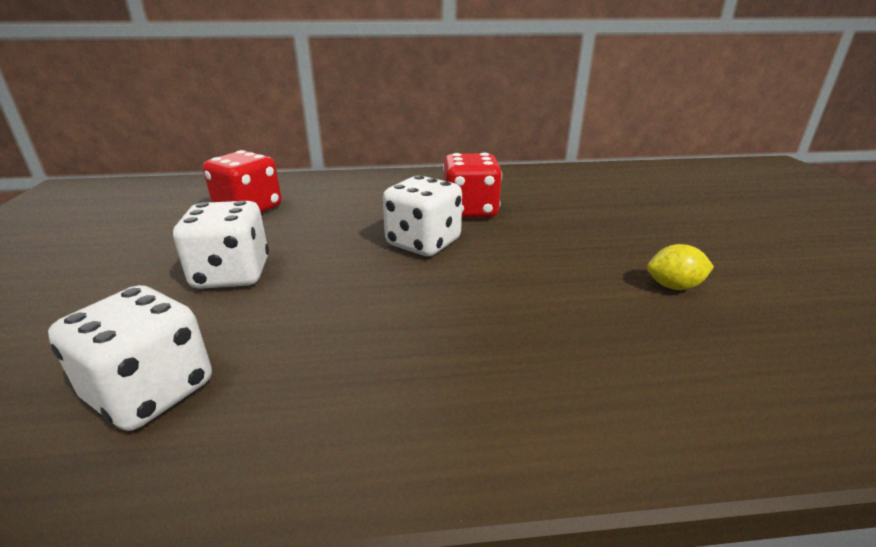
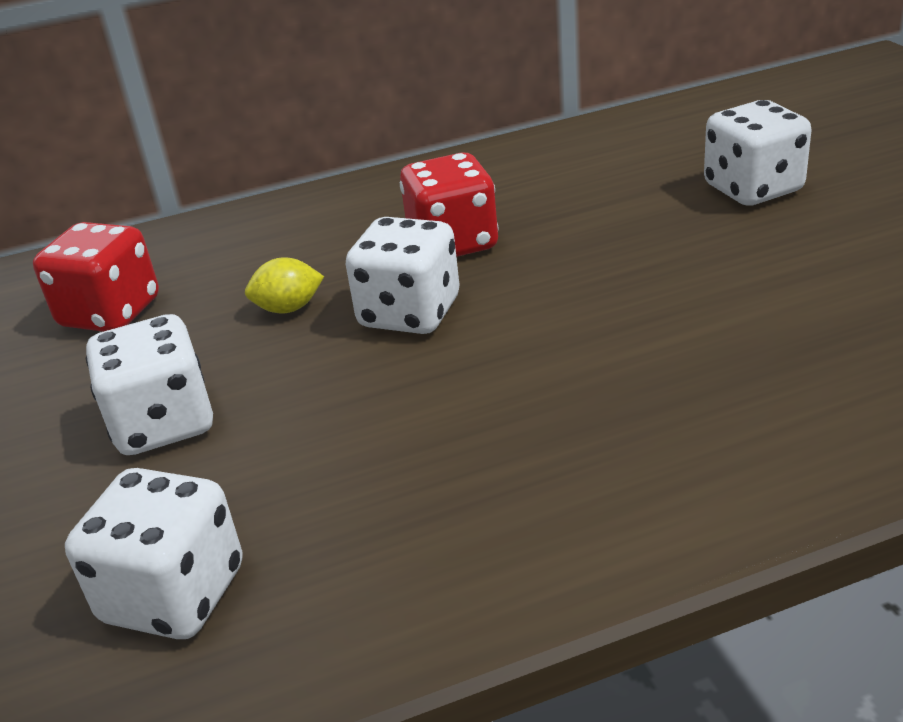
camera: 10 degrees left, 5 degrees up
(674, 286) = (759, 306): yellow lemon -> yellow lemon (288, 308)
(682, 216) = (753, 189): none -> white dice

